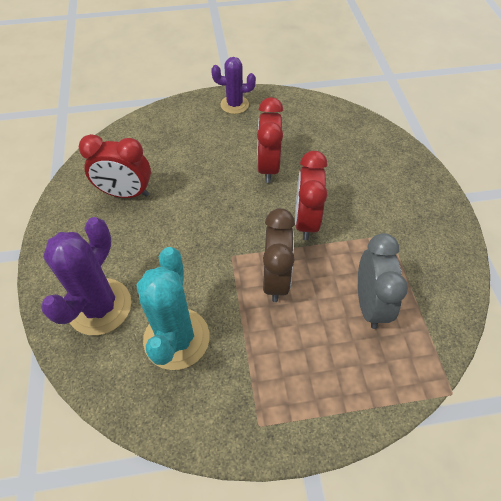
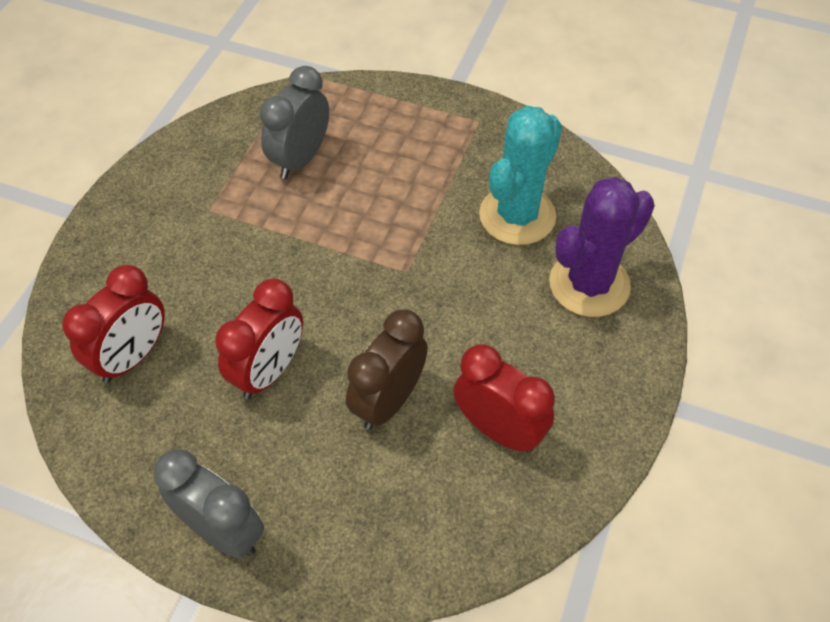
camera: 150 degrees left, 0 degrees up
(234, 105) = (222, 530): purple cactus -> grey clock
(276, 279) = (375, 223): brown clock -> brown clock (388, 401)
(306, 221) = (287, 270): red clock -> red clock (133, 357)

